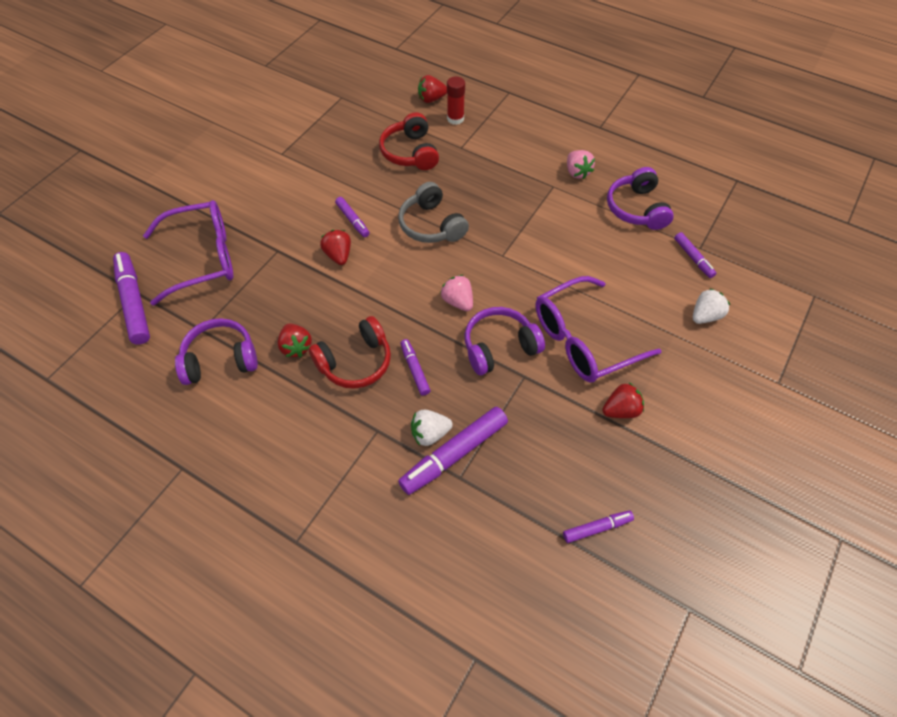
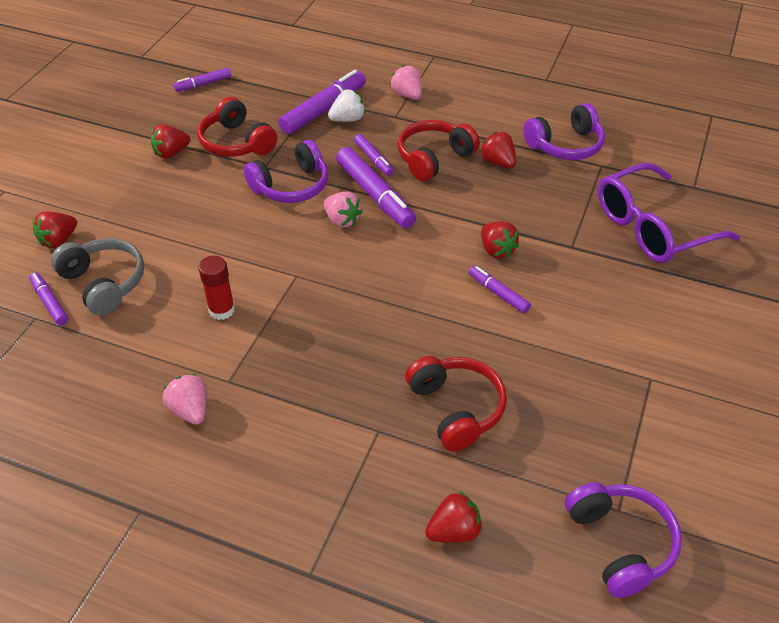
camera: 170 degrees right, 10 degrees down
(134, 302) = (689, 178): purple marker -> purple marker (375, 195)
(353, 465) = (407, 95): none -> pink strawberry
(431, 225) = (393, 300): grey headphones -> grey headphones (104, 283)
(455, 119) = (399, 489): red glue stick -> red glue stick (221, 310)
(553, 415) = (236, 142): none -> red headphones
(583, 340) = (202, 202): purple glasses -> none
(636, 208) = (109, 361): purple headphones -> purple headphones (620, 543)
(705, 316) = (59, 240): white strawberry -> red strawberry

